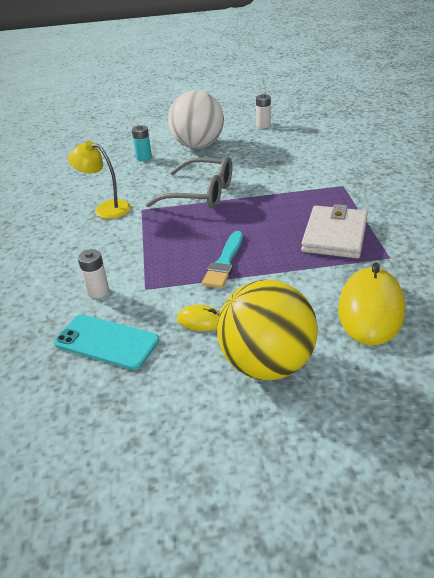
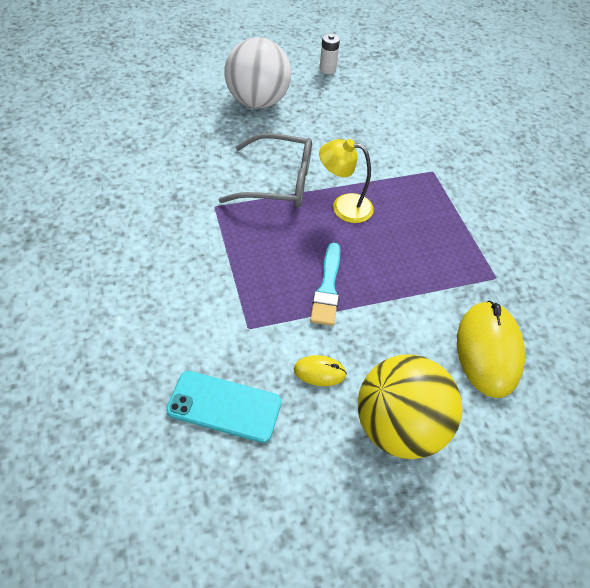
camera: 15 degrees left, 15 degrees up
(98, 291) = (195, 334): white battery -> none
(106, 208) = (171, 204): yellow lamp -> yellow lamp (343, 206)
(144, 158) = (196, 120): turquoise battery -> none
(334, 235) = (436, 247): white wallet -> none

